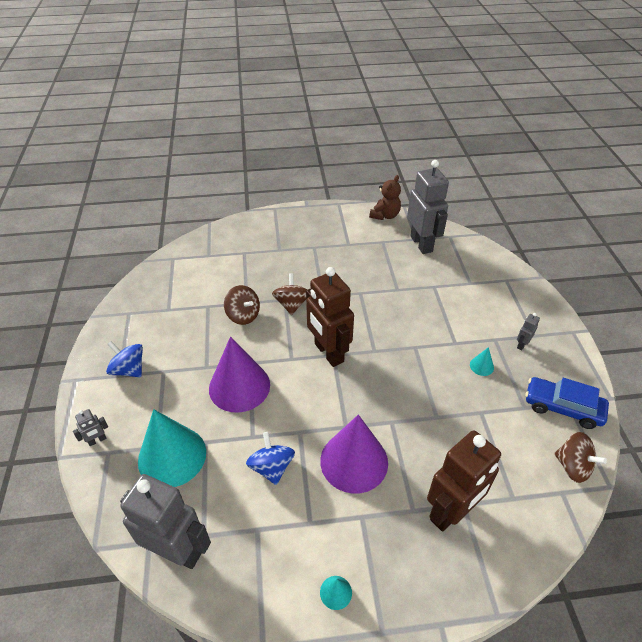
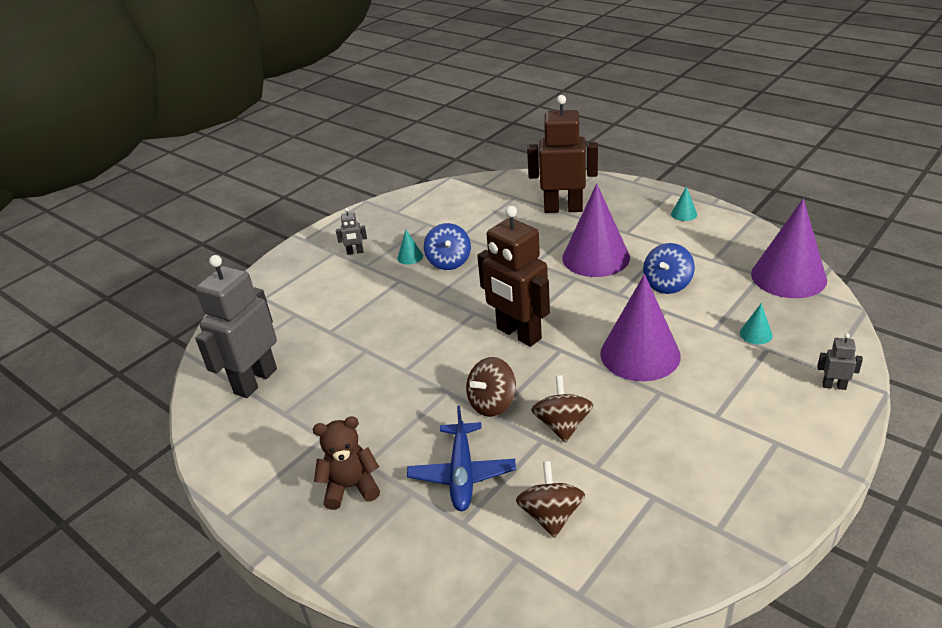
camera: 130 degrees left, 10 degrees down
(129, 369) = (759, 442): blue spinning top -> blue spinning top (449, 262)
(172, 456) = (756, 334): turquoise cone -> turquoise cone, size x0.40
(177, 551) = (788, 276): grey robot -> purple cone
(266, 267) = (462, 474): none -> blue plane
(328, 353) = (518, 334): brown robot -> brown robot turned 120 degrees clockwise
(385, 215) = (216, 448): brown teddy bear -> brown teddy bear (351, 487)
(562, 408) = (405, 212): blue car -> none
(572, 466) = (454, 190): brown spinning top -> brown spinning top (551, 515)

